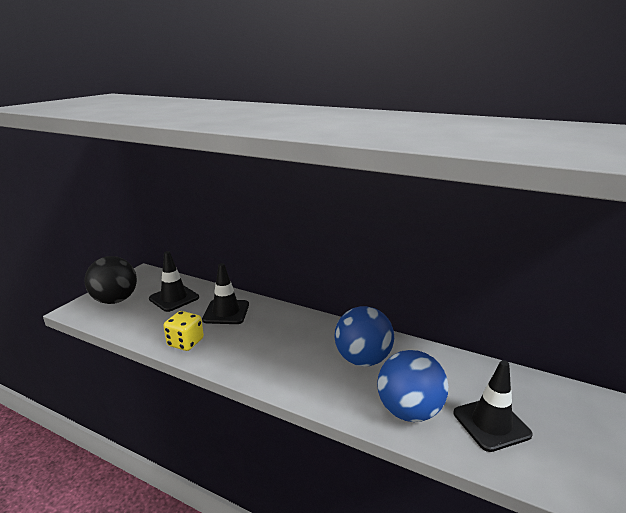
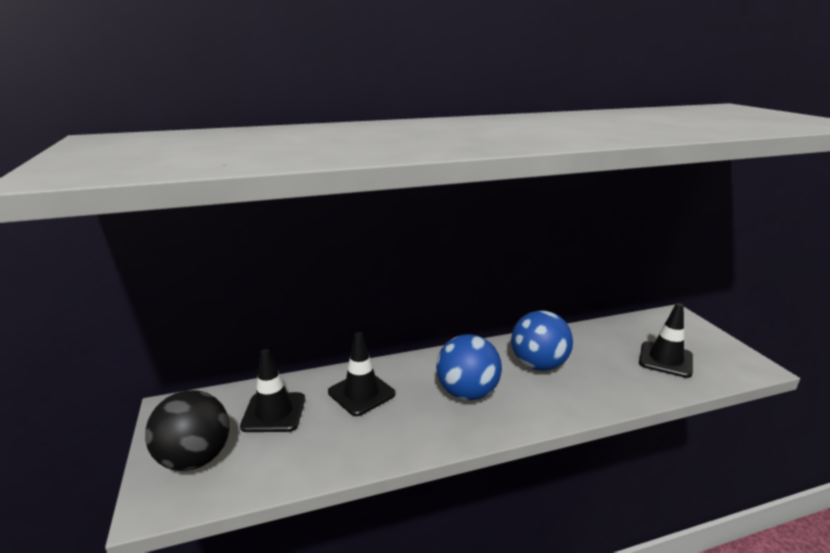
camera: 45 degrees left, 0 degrees up
(185, 342) = (377, 445): yellow dice -> none
(409, 411) = (622, 381): blue ball -> blue ball (467, 393)

